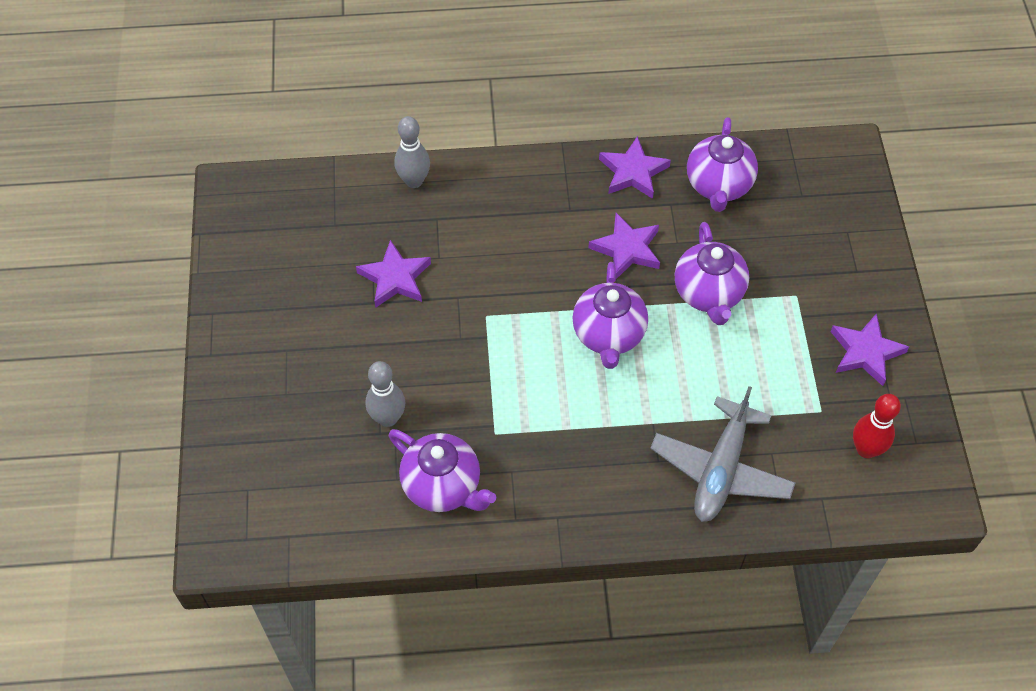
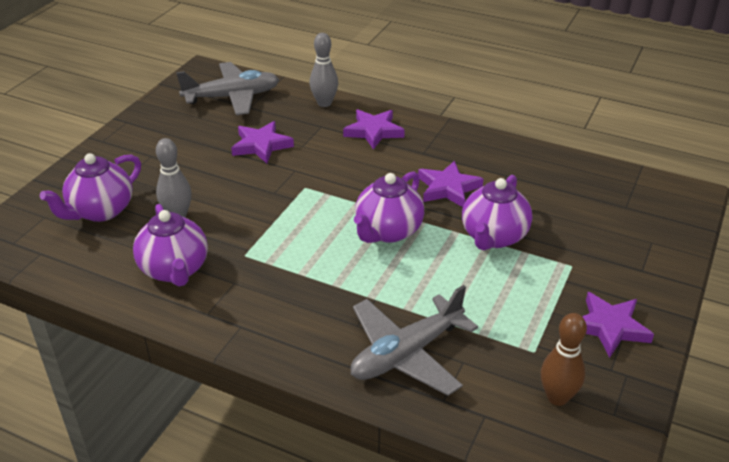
camera: 30 degrees right, 20 degrees down
(302, 218) = (232, 97): none -> grey plane
(633, 172) = (491, 148): purple star -> purple star (373, 131)
(718, 186) = (555, 178): purple teapot -> purple teapot (100, 211)
(866, 449) = (557, 397): red bowling pin -> brown bowling pin

